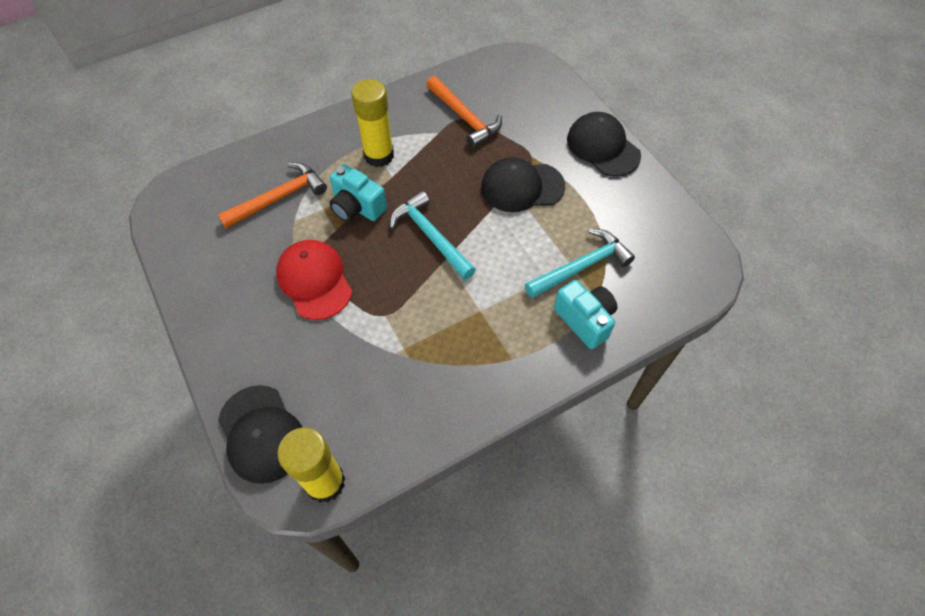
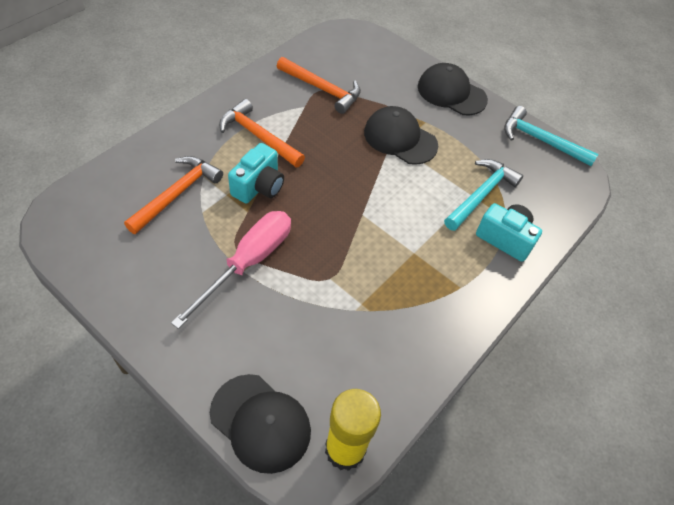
camera: 25 degrees left, 5 degrees down
(314, 280) = (248, 263): red cap -> pink screwdriver
(357, 207) = (259, 186): turquoise camera -> turquoise camera turned 75 degrees counterclockwise
(379, 155) = (258, 136): yellow glue stick -> orange hammer
(431, 236) = (340, 197): turquoise hammer -> turquoise hammer (541, 140)
(522, 187) = (400, 138): black cap -> black cap turned 60 degrees clockwise

